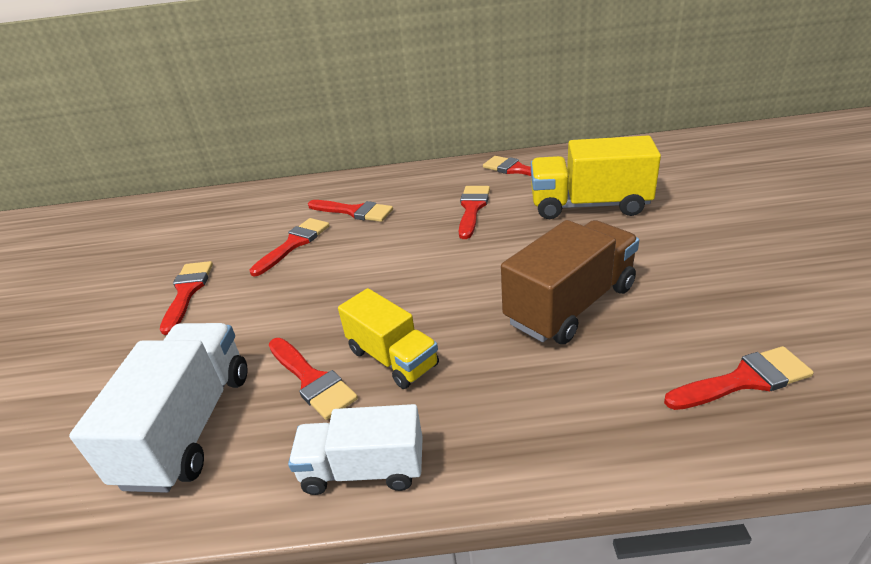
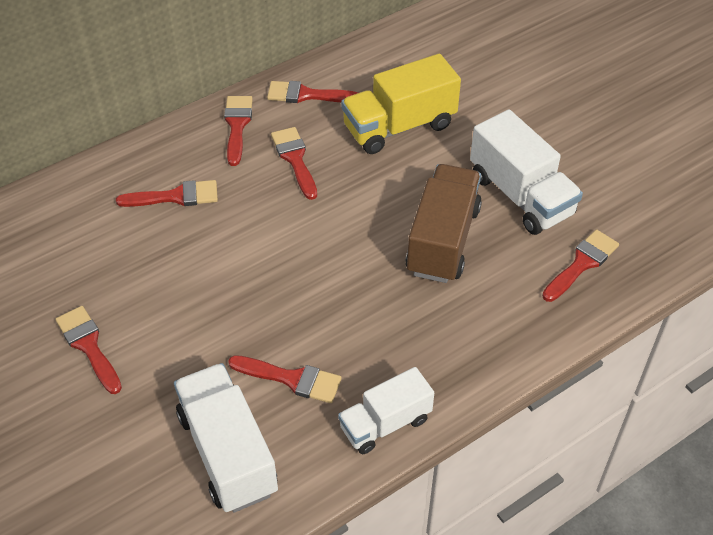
camera: 35 degrees left, 15 degrees up
(294, 244) = (147, 256): red brush -> red brush (237, 125)
(392, 358) = (340, 336): yellow truck -> none
(693, 288) = (521, 195): none -> white truck

